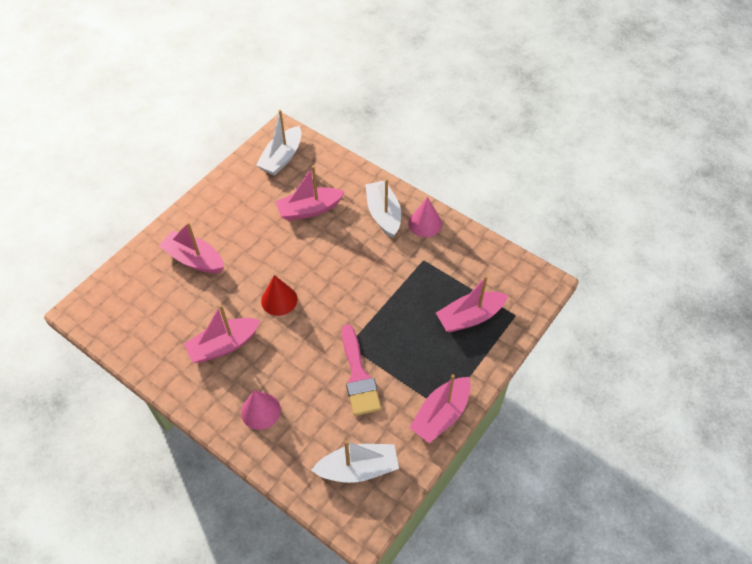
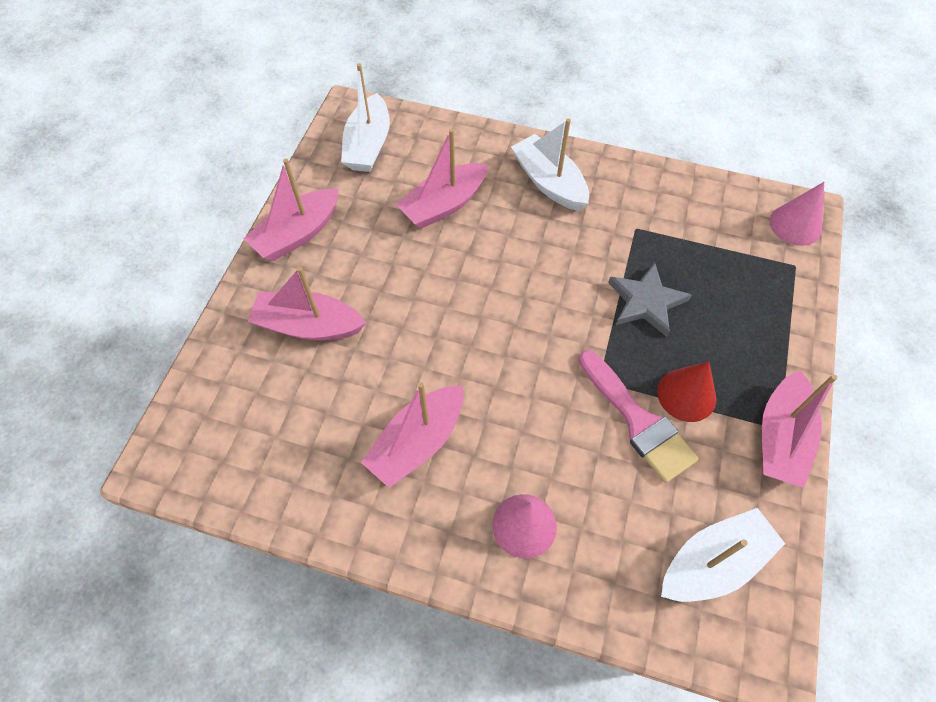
camera: 20 degrees left, 5 degrees up
(279, 300) = (466, 346): red cone -> red cone (686, 394)
(403, 308) = (646, 302): none -> grey star
(425, 223) = (611, 179): pink cone -> pink cone (795, 225)
(470, 317) = (740, 287): pink boat -> pink boat (297, 234)

